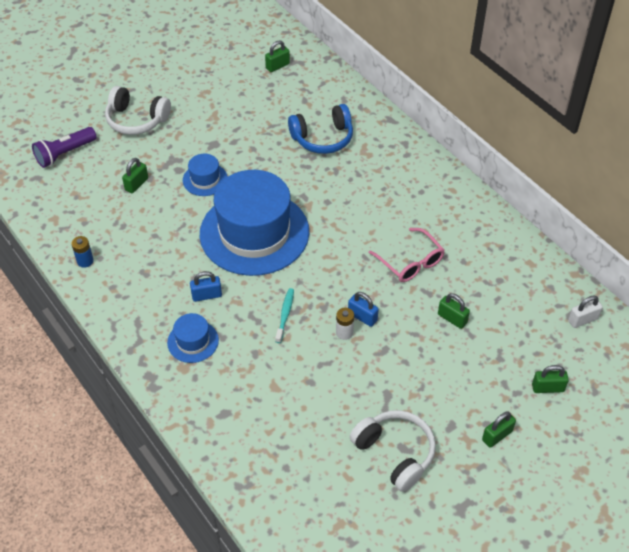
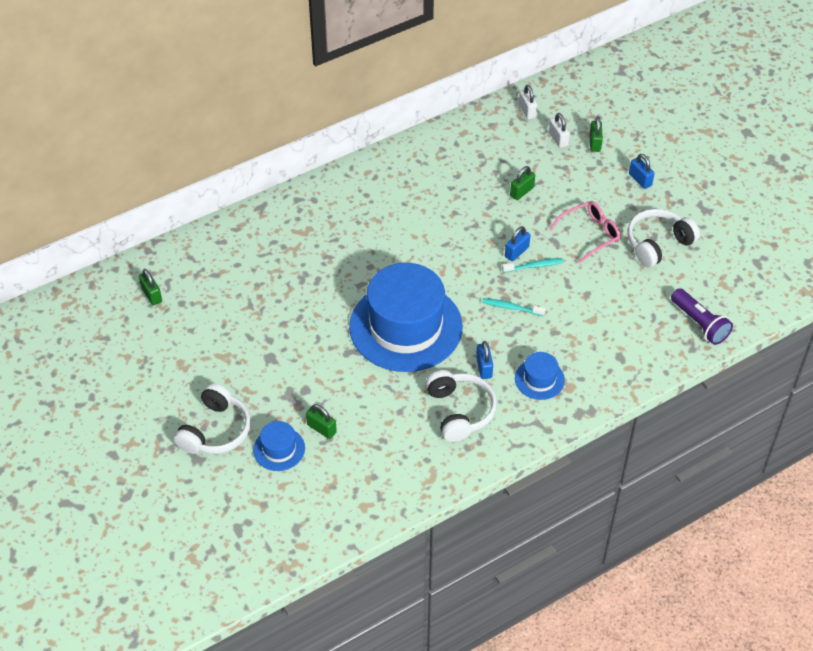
camera: 85 degrees left, 0 degrees up
(65, 154) = (260, 501): purple flashlight -> purple flashlight (699, 324)
(85, 261) = (430, 473): blue battery -> none
(154, 279) = (460, 411): none -> white headphones
(205, 179) = (324, 366): blue hat -> blue hat (279, 449)
(323, 138) = (278, 263): blue headphones -> none
(344, 332) = (534, 266): white battery -> turquoise toothbrush
(410, 262) = (455, 212): pink glasses -> pink glasses (590, 234)
(497, 436) = (640, 180): green padlock -> blue padlock
(544, 351) = (558, 139): none -> white padlock

